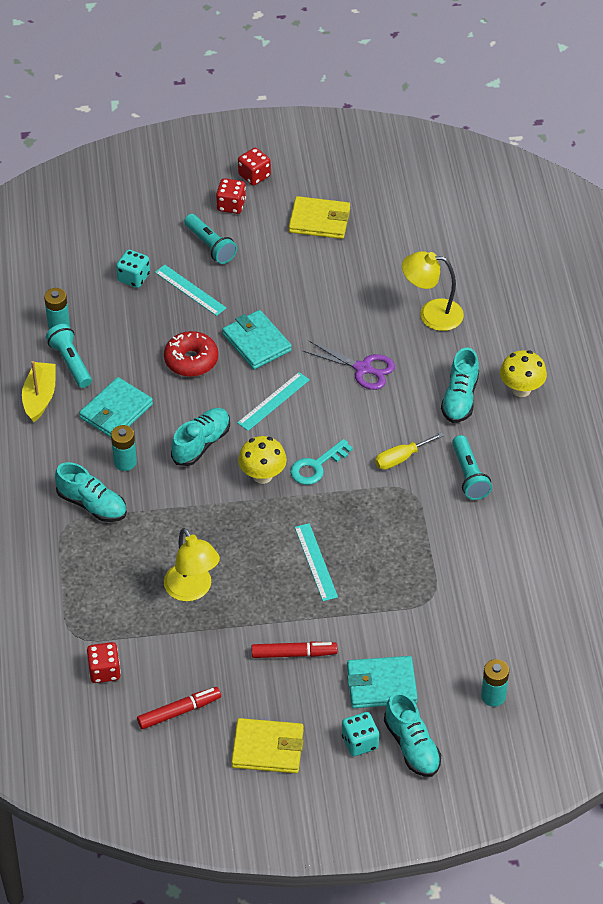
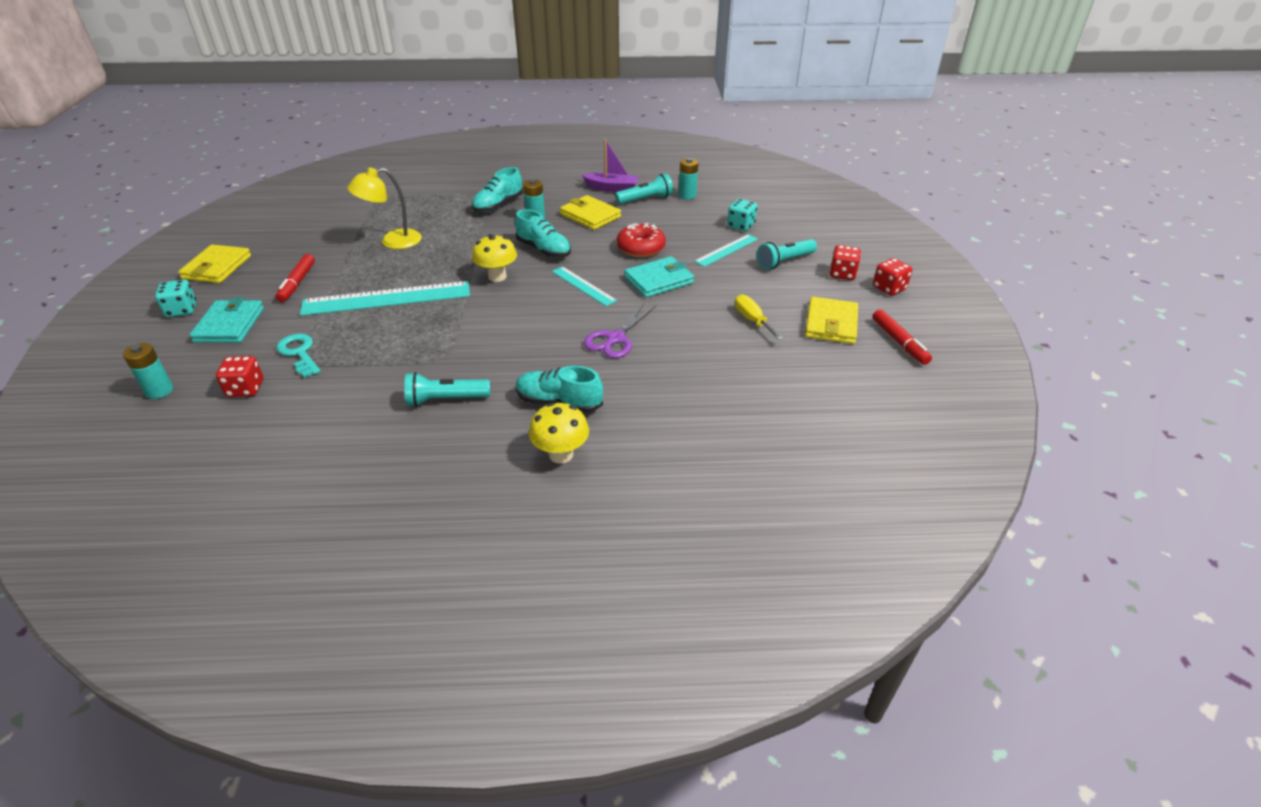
camera: 95 degrees right, 10 degrees down
(40, 397) = (612, 188): yellow boat -> purple boat
(104, 671) = (342, 207): red dice -> red dice (245, 389)
(116, 411) = (590, 216): turquoise wallet -> yellow wallet
(178, 712) = (283, 233): red marker -> red marker (899, 342)
(316, 466) = (497, 304): turquoise key -> turquoise key (299, 353)
(316, 562) = (387, 298): turquoise ruler -> turquoise ruler, size x1.85
(401, 458) = (487, 355): yellow screwdriver -> yellow screwdriver (752, 320)
(412, 746) = (152, 337): turquoise shoe -> none
(431, 314) = (691, 392): yellow lamp -> none

